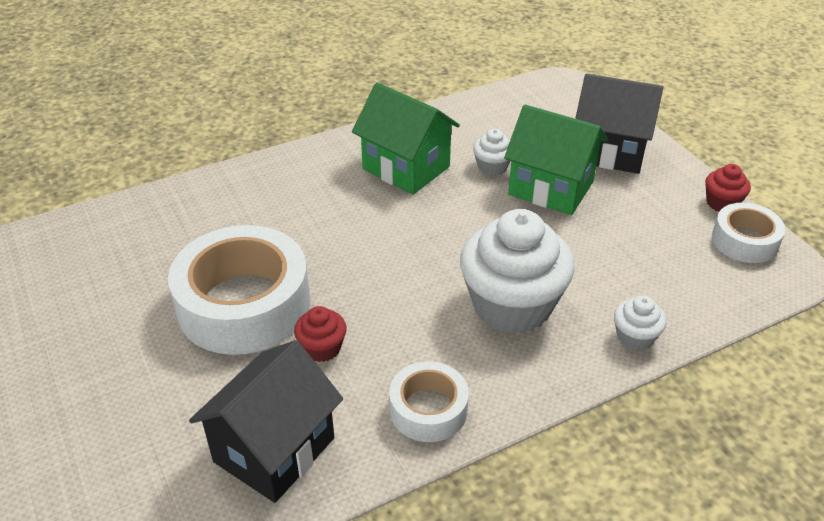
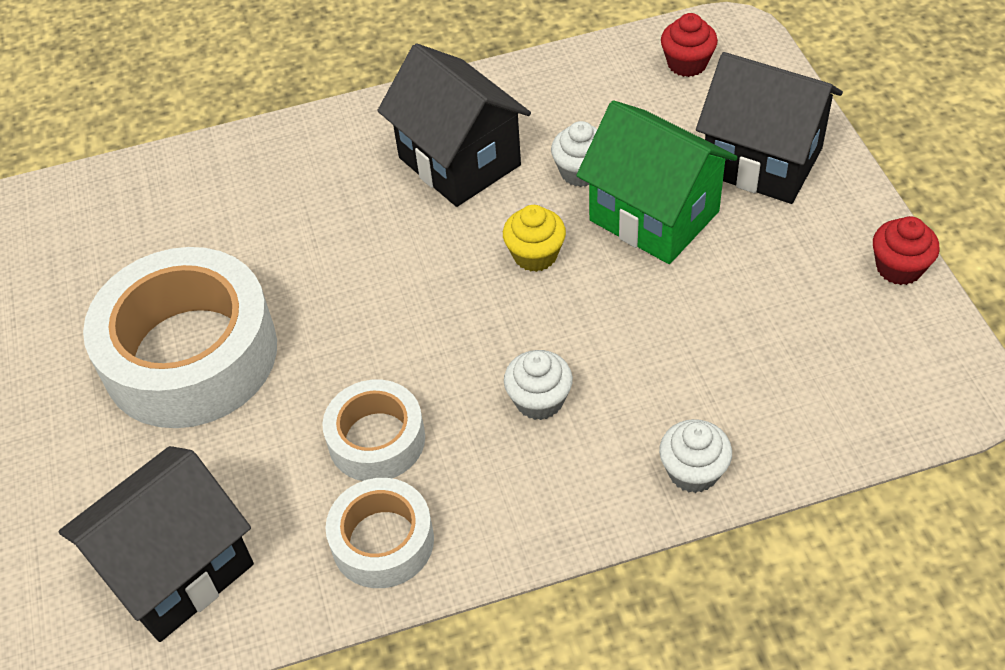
camera: 15 degrees right, 10 degrees up
(322, 348) = (272, 432): red cupcake -> red cupcake (687, 63)
(406, 168) = (459, 161): green house -> black house
(478, 218) = (535, 255): none -> yellow cupcake
(512, 305) = (539, 400): white cupcake -> white cupcake, size x0.45
(744, 241) = (909, 335): white tape -> white tape (376, 439)

